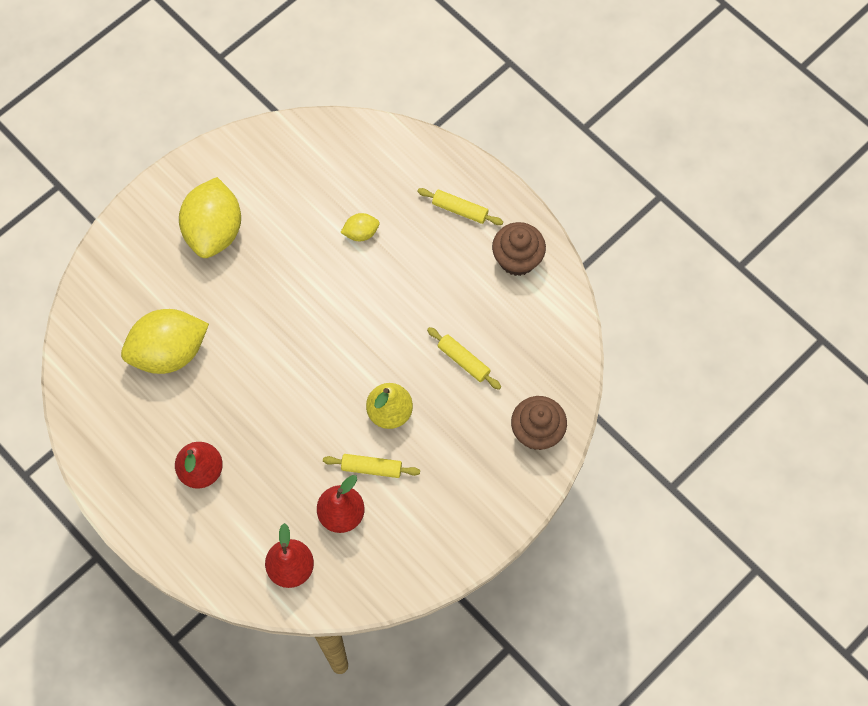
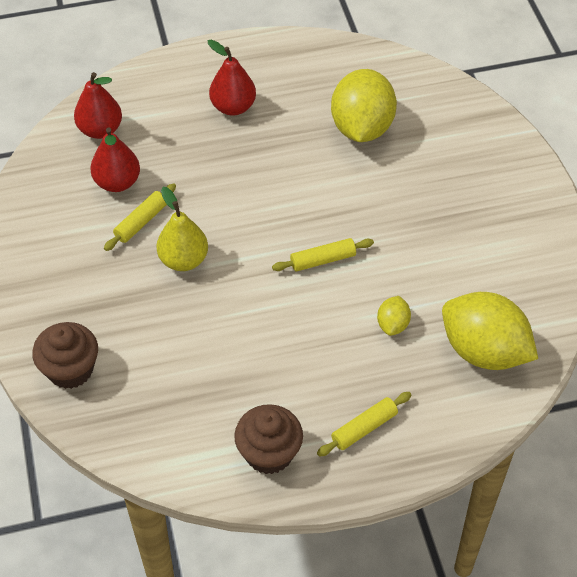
camera: 120 degrees right, 15 degrees down
(214, 231) = (470, 208): yellow lemon -> yellow lemon (483, 351)
(463, 360) = (190, 345): yellow rolling pin -> yellow rolling pin (323, 260)

